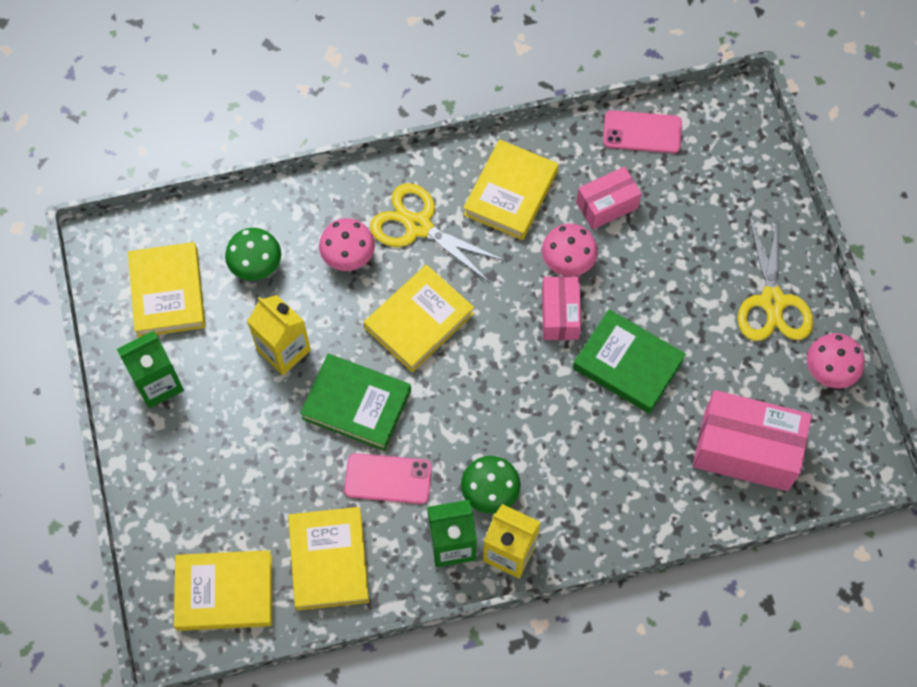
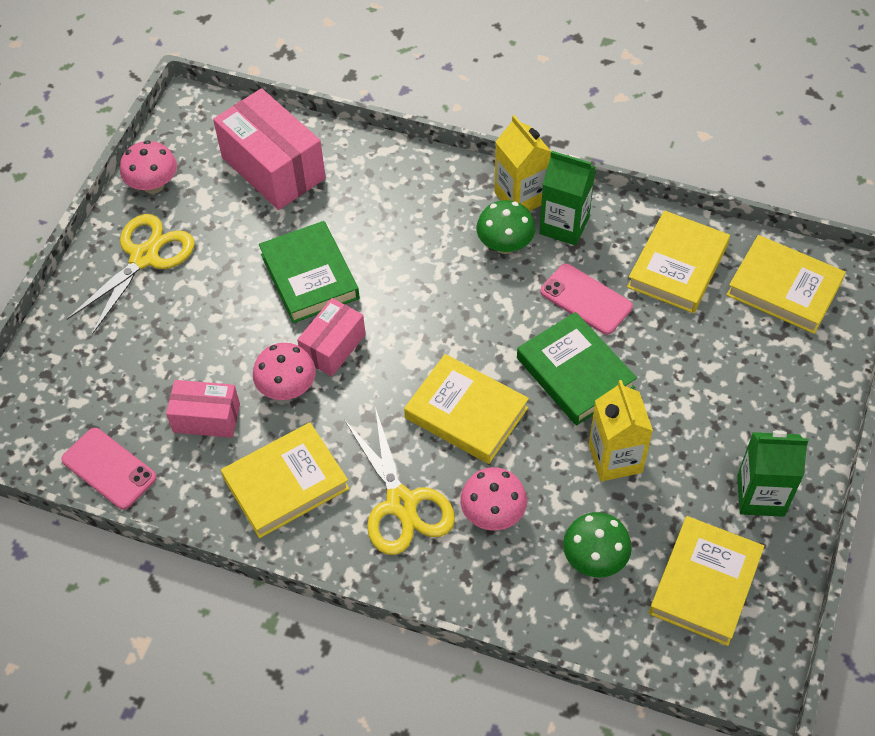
camera: 145 degrees left, 10 degrees down
(419, 321) = (466, 413): yellow book -> yellow book turned 45 degrees clockwise

